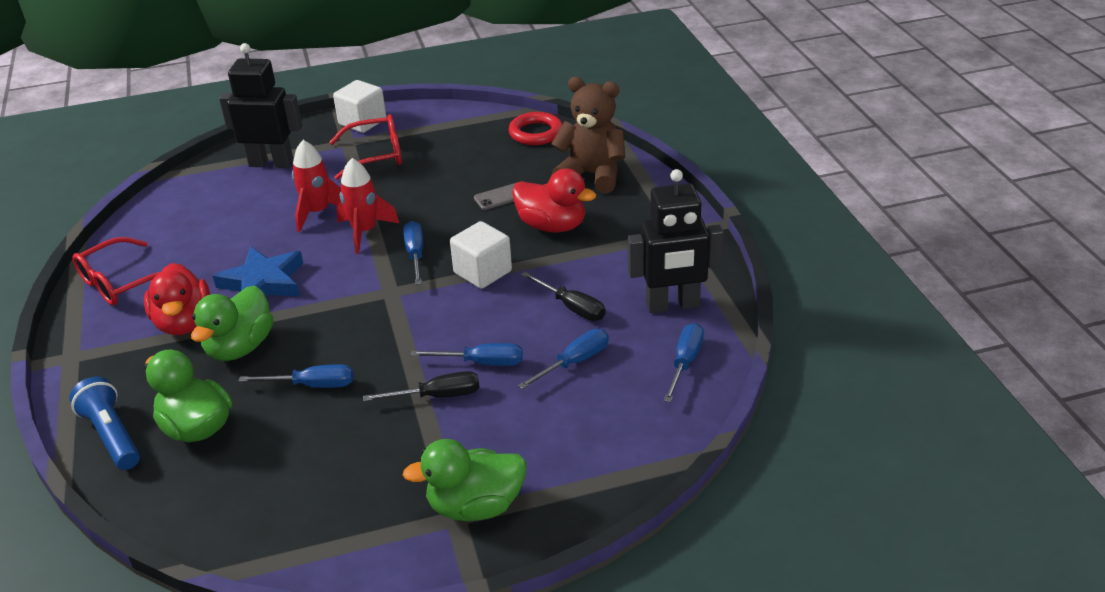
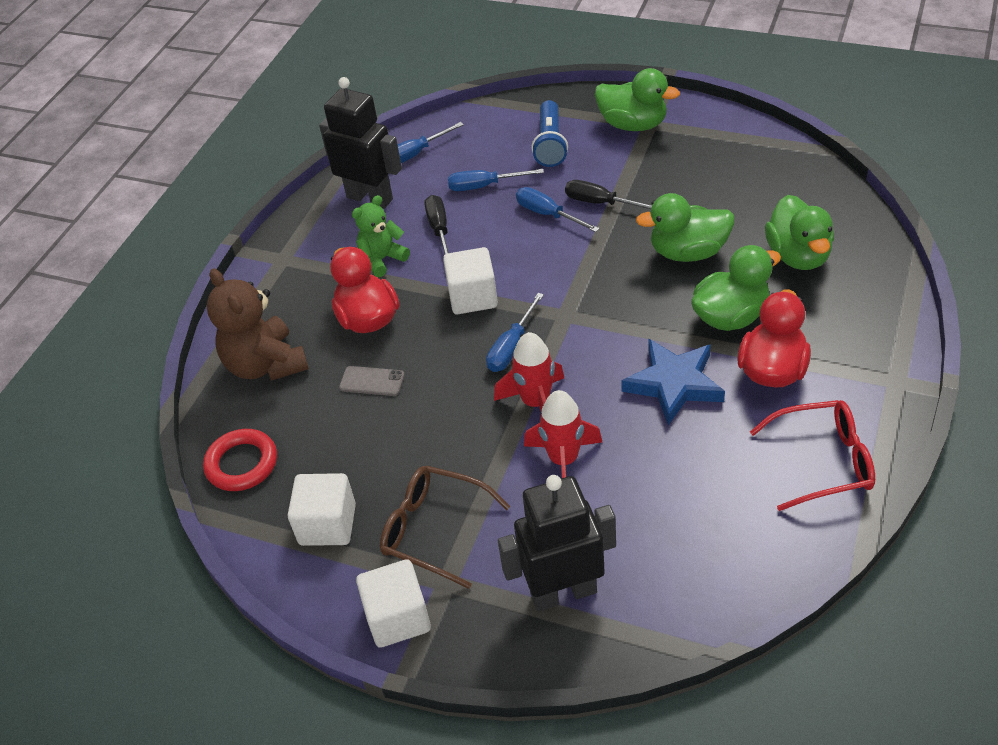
camera: 140 degrees left, 10 degrees up
(112, 435) = (871, 278): blue flashlight -> blue flashlight (550, 144)
(271, 163) = (563, 592): black robot -> black robot turned 120 degrees clockwise
(312, 385) = (688, 252): blue screwdriver -> green duck
(376, 155) = (434, 530): red glasses -> brown glasses
(446, 133) = (327, 524): none -> white cube
(594, 266) = (382, 259): none -> green teddy bear

